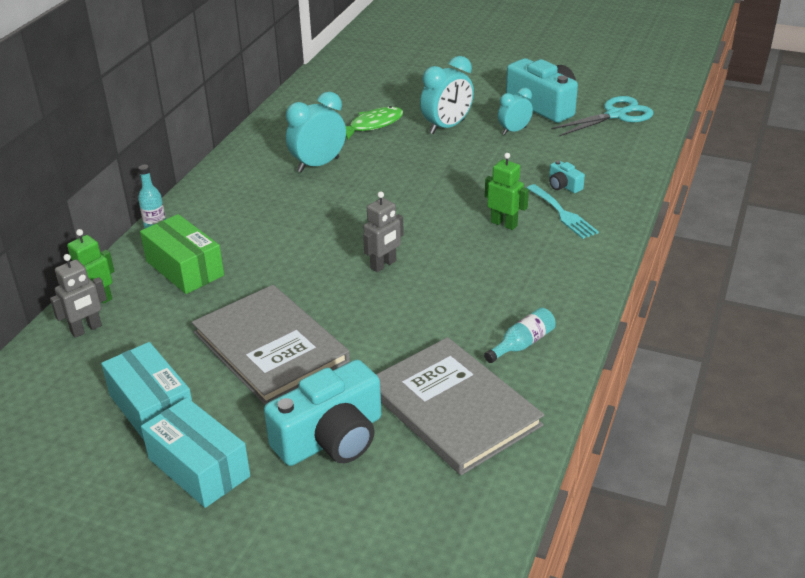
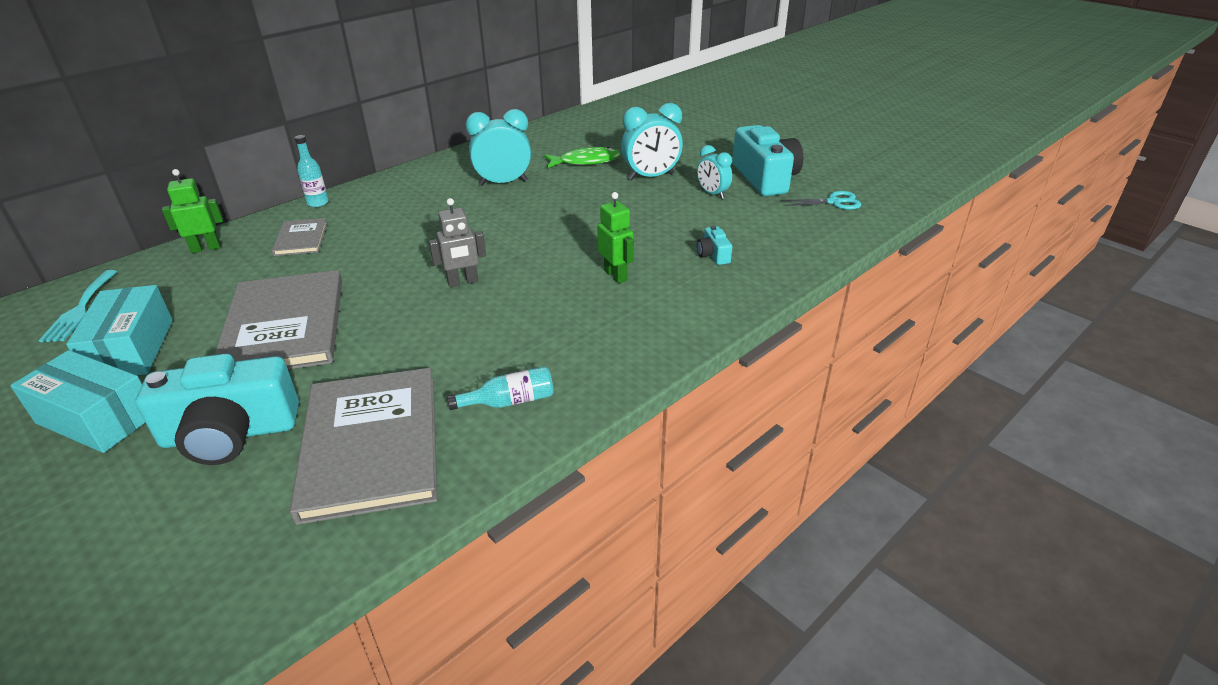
camera: 25 degrees right, 0 degrees up
(86, 329) = (172, 267): grey robot -> none
(184, 268) = (301, 239): green box -> grey book
(199, 467) = (97, 418): turquoise box -> turquoise box turned 45 degrees counterclockwise
(514, 131) = (712, 194): turquoise clock -> turquoise clock turned 120 degrees counterclockwise
(563, 214) = (686, 281): turquoise fork -> turquoise fork (80, 309)
(616, 115) = (834, 202): turquoise scissors -> turquoise scissors, size x0.64

